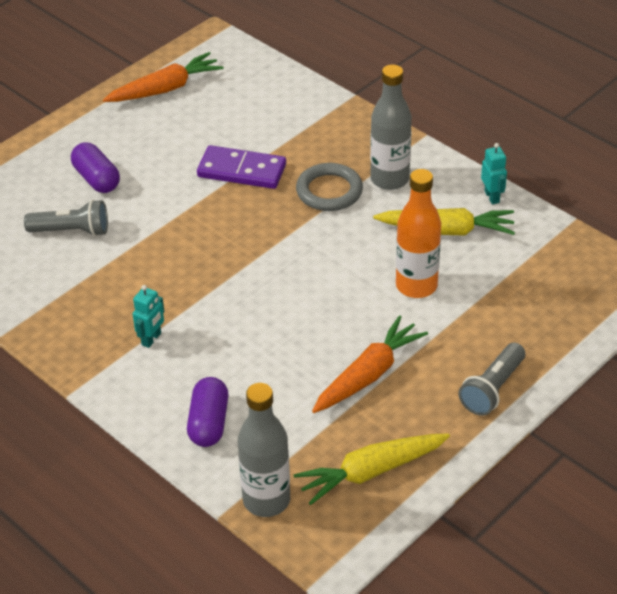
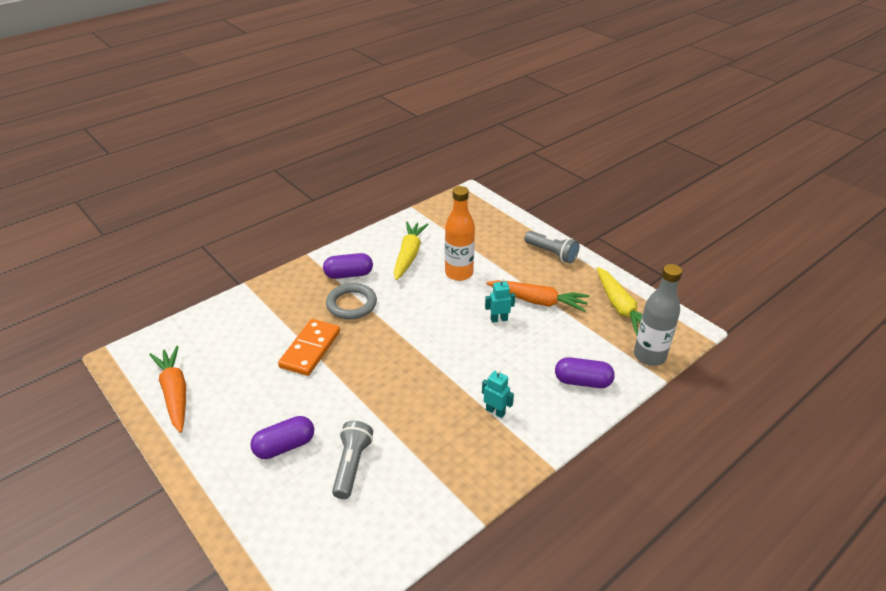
camera: 85 degrees left, 5 degrees down
(241, 171) = (310, 349): purple domino -> orange domino
(368, 374) = (538, 301): orange carrot -> orange carrot turned 150 degrees clockwise
(389, 179) = (349, 274): grey bottle -> purple capsule
(492, 197) = (382, 234): turquoise robot -> turquoise robot (499, 319)

